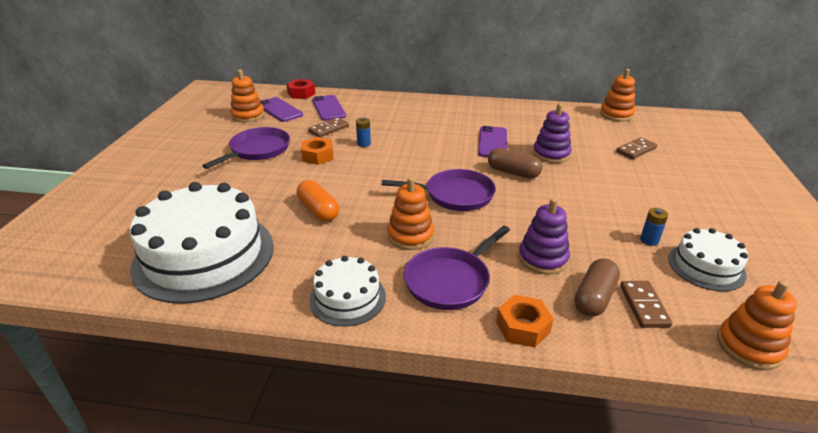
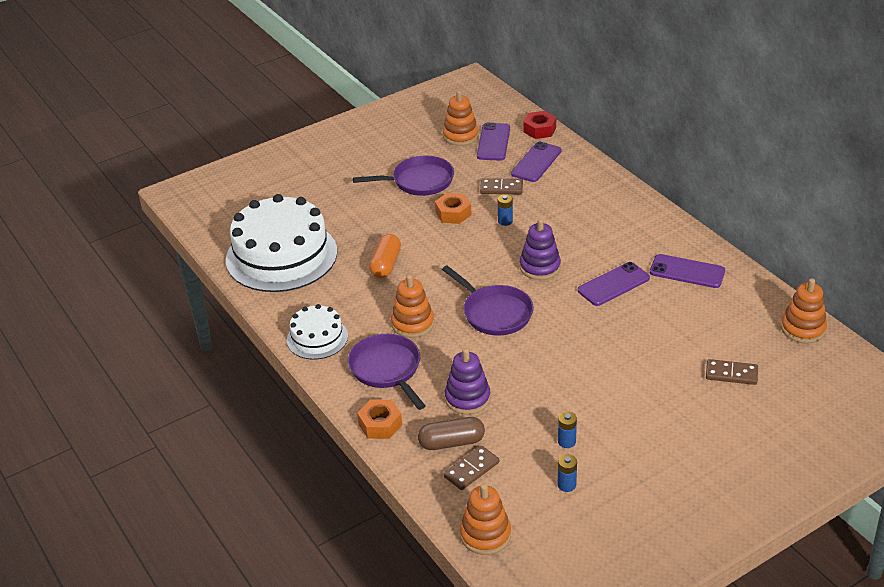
camera: 50 degrees right, 5 degrees up
(450, 280) = (387, 369): purple pan -> purple pan turned 60 degrees clockwise
(513, 172) = (575, 323): brown capsule -> none
(516, 118) = (687, 272): none -> purple phone
(551, 154) = (642, 327): purple stacking toy -> purple stacking toy (540, 267)
(706, 266) = (566, 485): white cake -> blue battery

